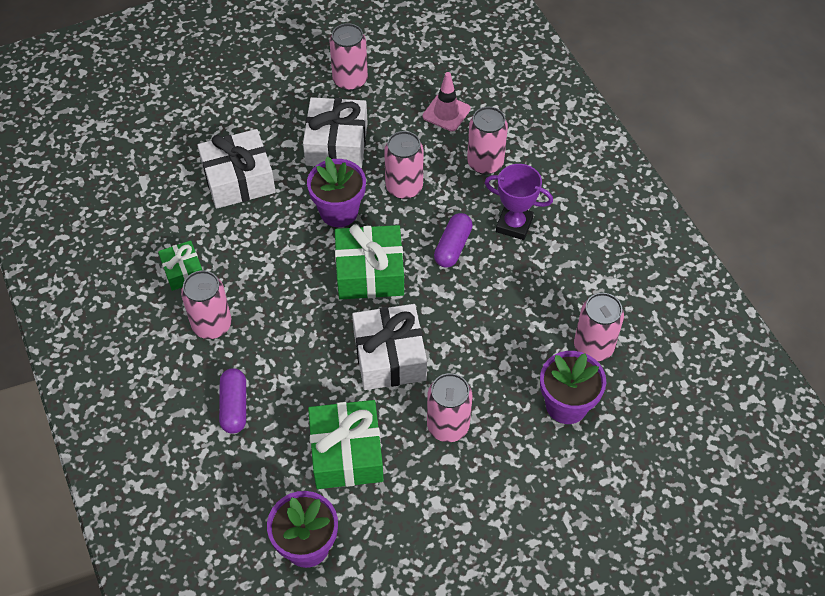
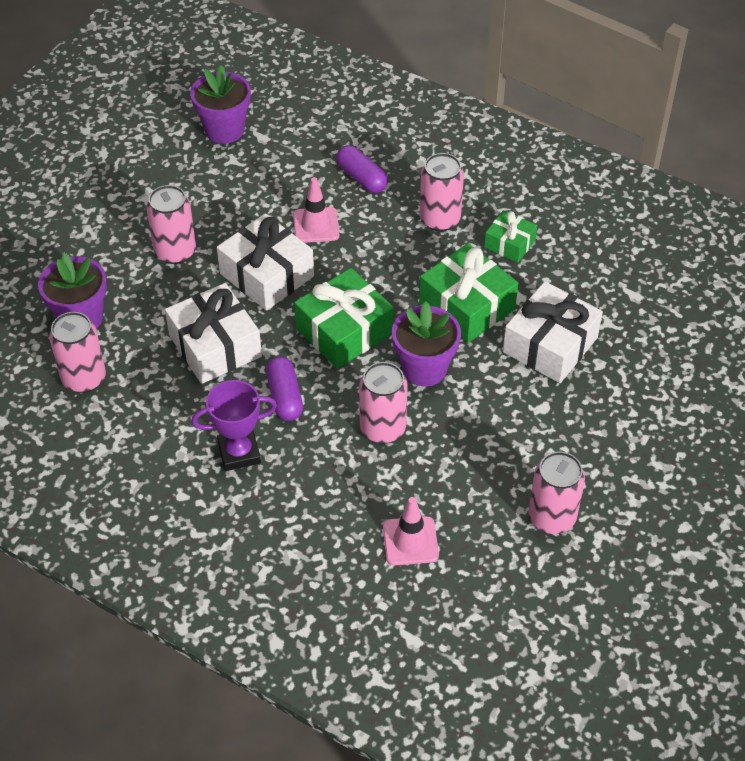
camera: 145 degrees right, 5 degrees down
(313, 380) = (316, 225): none -> pink traffic cone
(336, 144) = (493, 435): white gift -> white gift (215, 346)
(346, 453) = (244, 194): green gift -> green gift (467, 306)
(485, 163) = (320, 504): pink can -> none

